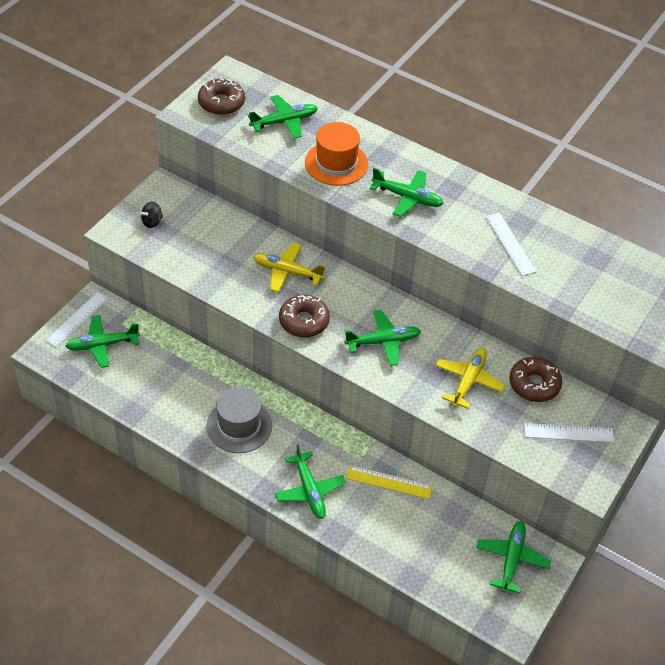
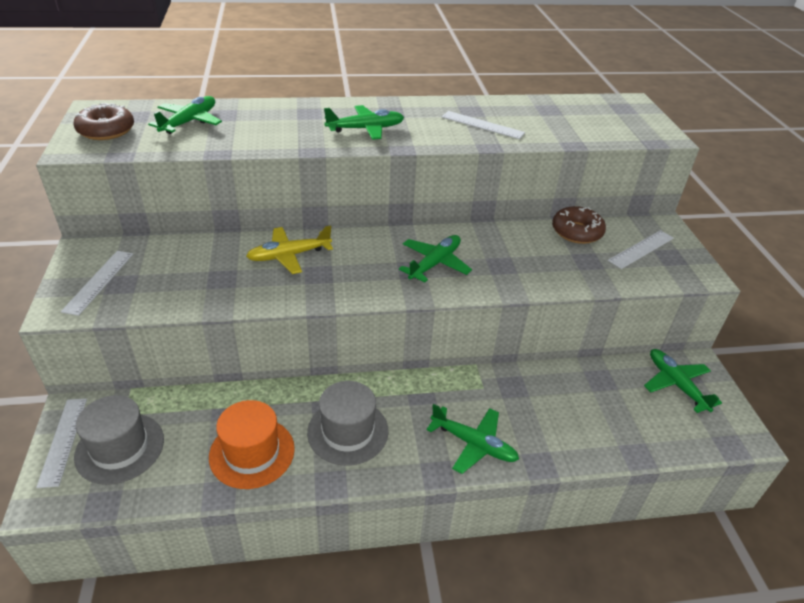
camera: 40 degrees left, 10 degrees down
(103, 345) = (120, 448): green plane -> grey hat
(152, 222) = (99, 281): black spinning top -> white ruler
(304, 321) = (349, 284): brown donut -> none
(336, 163) = (274, 131): orange hat -> orange hat (252, 452)
(389, 482) = (525, 390): yellow ruler -> none
(468, 381) = (532, 255): yellow plane -> none

